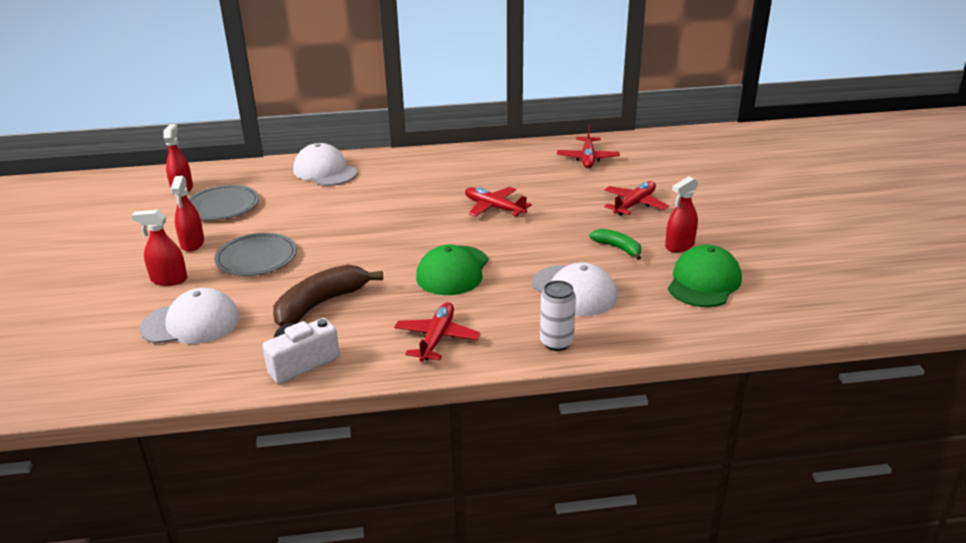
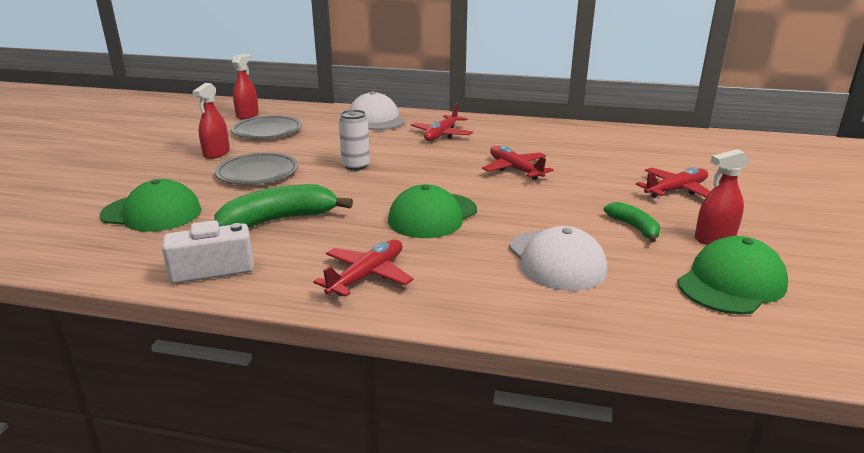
camera: 20 degrees right, 5 degrees down
(169, 279) = (170, 176): red spray bottle -> none
(191, 323) = (152, 213): white cap -> green cap
(320, 304) = (279, 220): brown banana -> green banana
(556, 342) = (501, 311): white can -> white can (356, 166)
(587, 158) = (642, 144): red plane -> red plane (441, 134)

